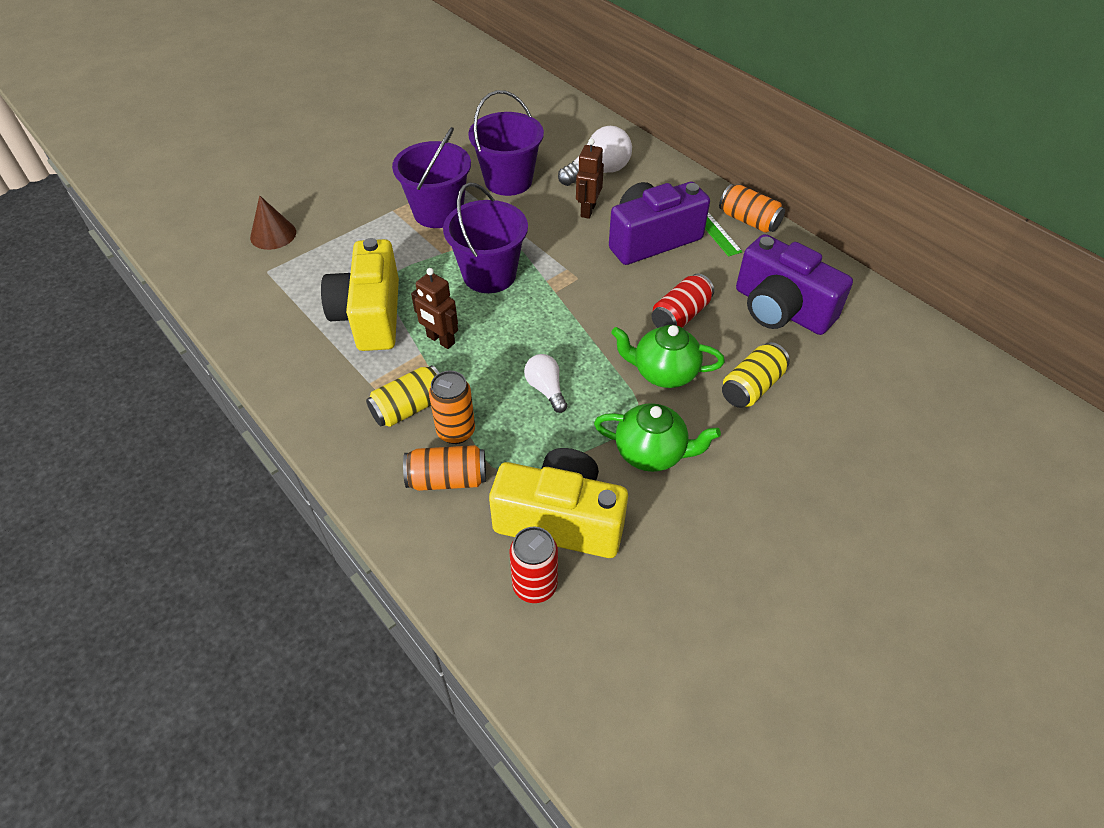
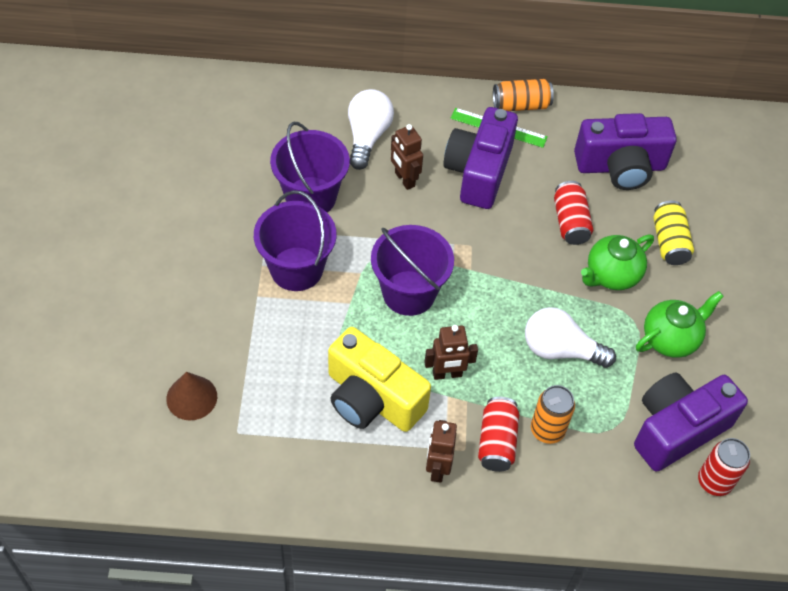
camera: 50 degrees left, 5 degrees up
(345, 389) = (437, 468): none -> brown robot
(409, 408) = (497, 442): yellow can -> red can
(447, 479) = (585, 466): orange can -> none
(546, 389) = (560, 350): white light bulb -> white light bulb, size x1.61
(560, 519) = (677, 429): yellow camera -> purple camera

